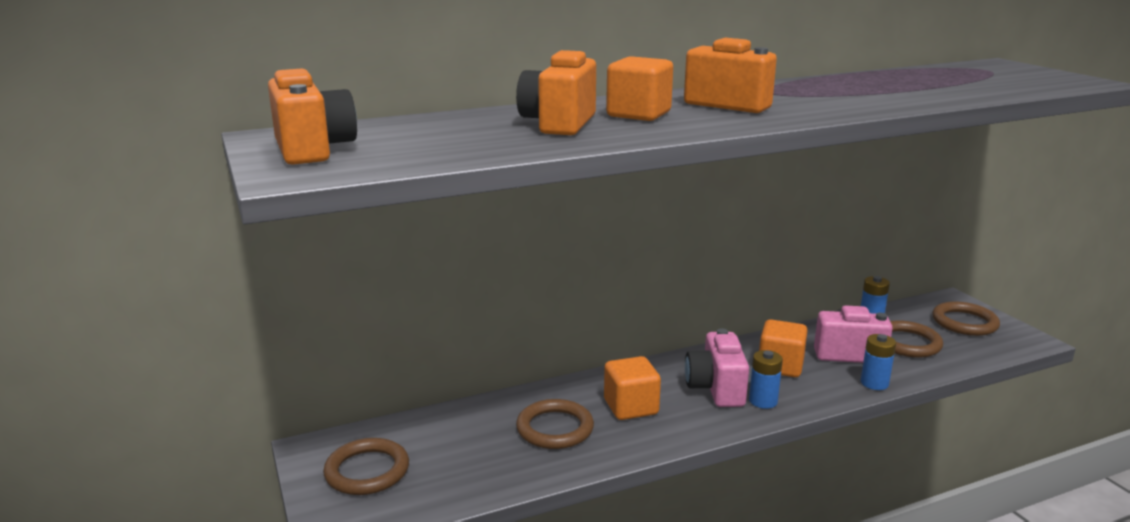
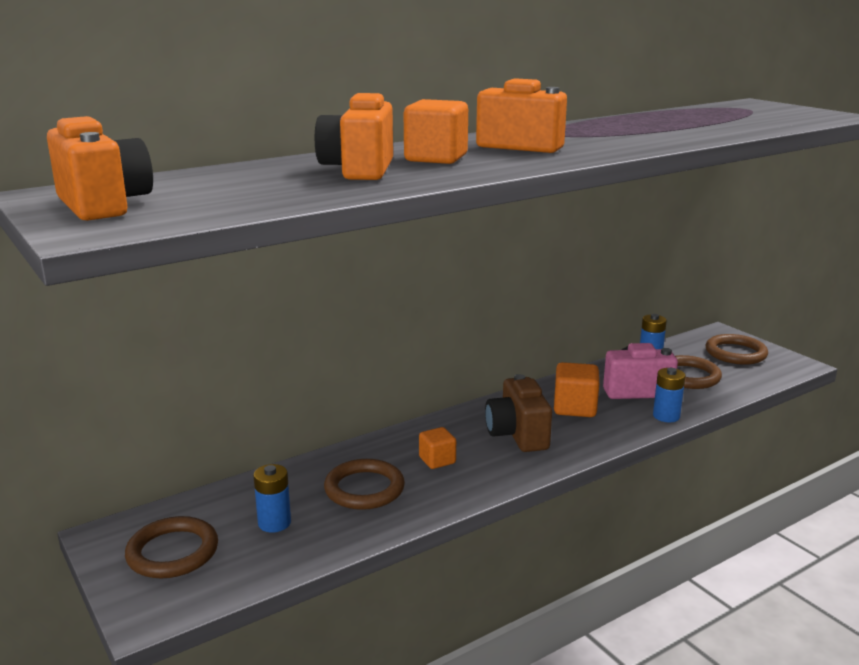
camera: 10 degrees left, 0 degrees up
(631, 407) = (437, 460): orange cube -> orange cube, size x0.63
(716, 389) = (517, 435): pink camera -> brown camera
(763, 401) = (565, 442): blue battery -> blue battery (274, 523)

